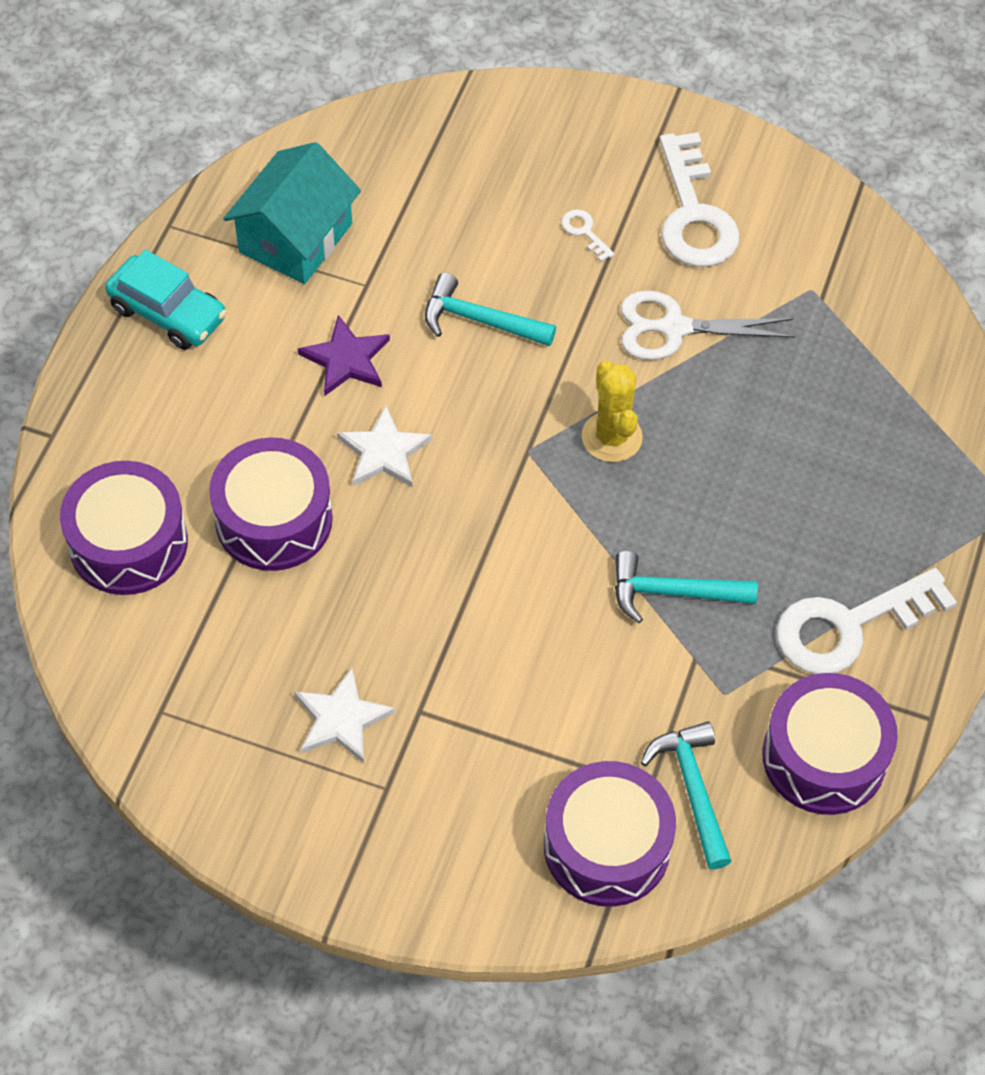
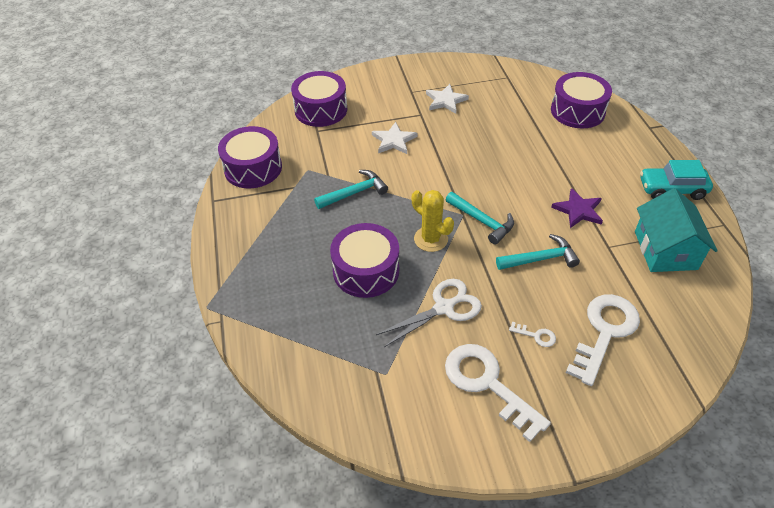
camera: 150 degrees right, 10 degrees down
(274, 519) = (536, 142): purple drum -> purple drum (366, 271)
(384, 452) = (522, 184): white star -> white star (394, 140)
(693, 790) = (300, 137): turquoise hammer -> turquoise hammer (482, 221)
(849, 626) = (267, 217): white key -> white key (604, 332)

